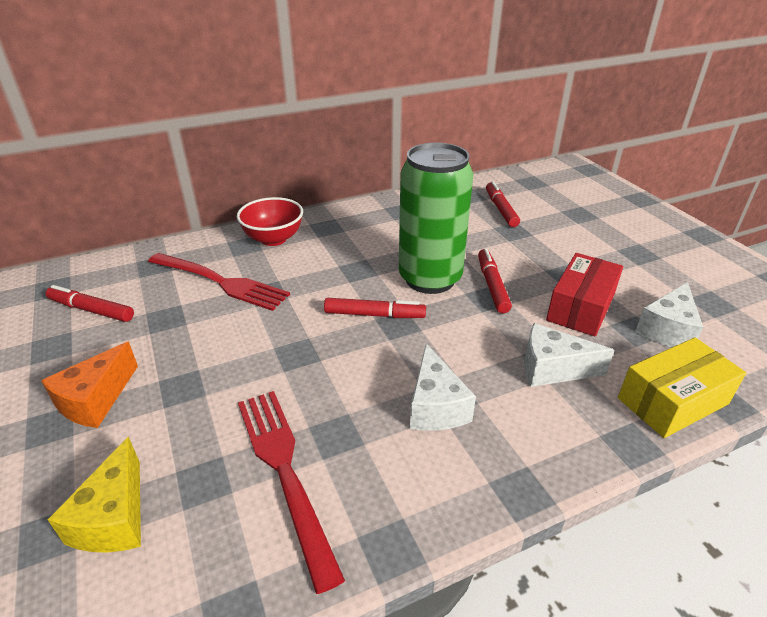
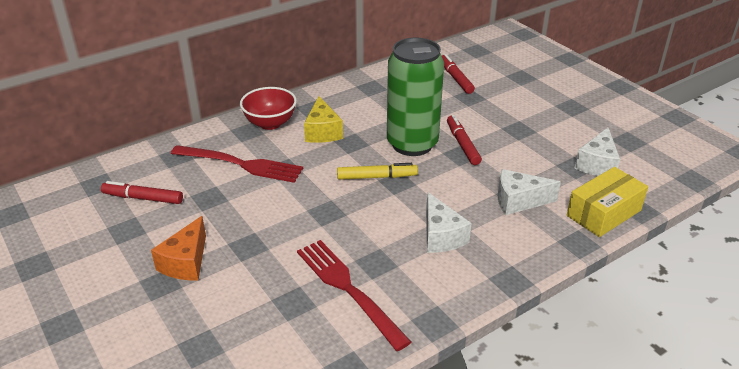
camera: 10 degrees left, 0 degrees up
(114, 517) = (242, 331): yellow cheese -> yellow cheese (322, 131)
(374, 315) = (376, 177): red marker -> yellow marker
(581, 307) = (533, 154): red box -> none

